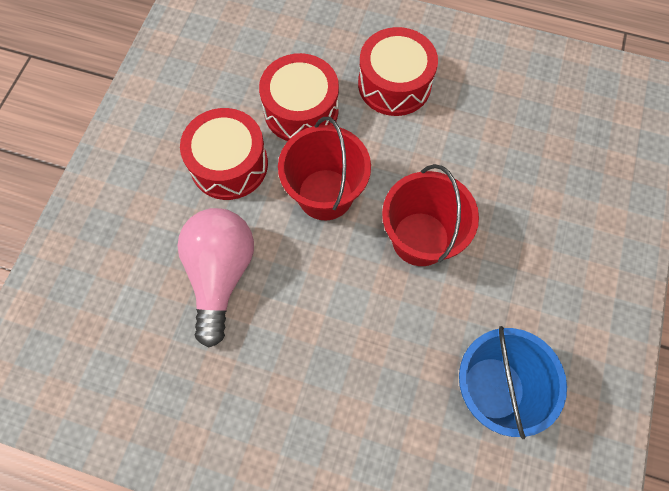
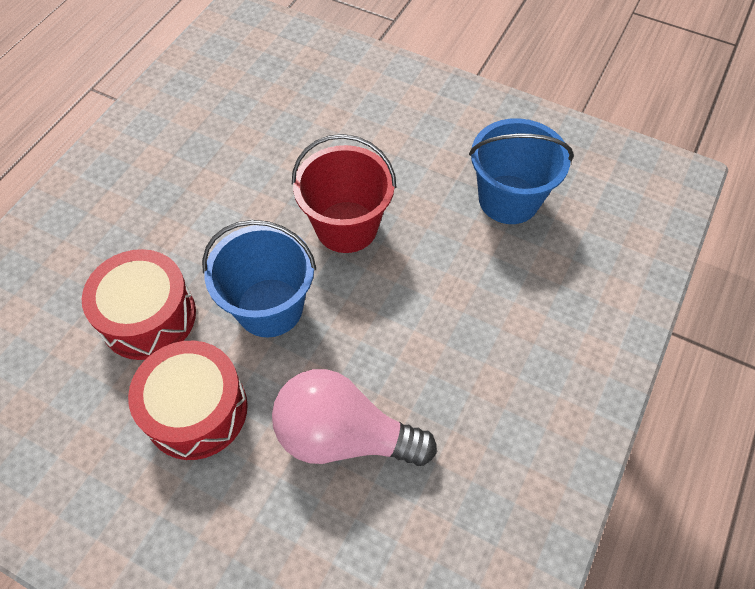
camera: 80 degrees left, 10 degrees down
(325, 194) = (270, 307): red bucket -> blue bucket
(394, 84) = (150, 215): red drum -> none

